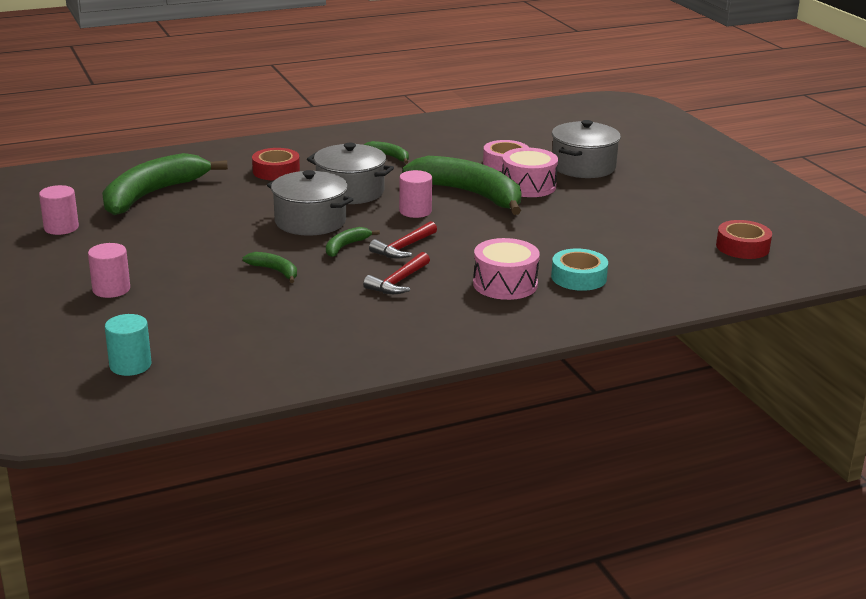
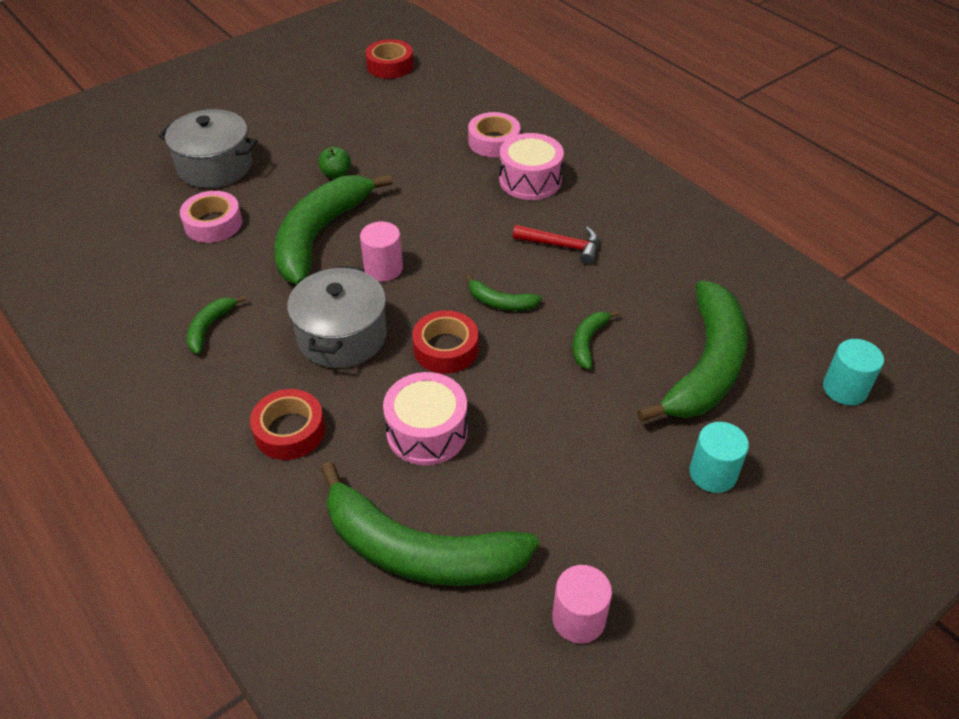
camera: 105 degrees left, 20 degrees up
(111, 289) = (712, 473): pink cylinder -> turquoise cylinder
(209, 311) = (706, 366): none -> green banana
(310, 221) = (446, 349): grey pot -> red tape
(403, 248) = (483, 258): red hammer -> none
(528, 186) = (283, 197): pink drum -> pink drum (427, 432)
(552, 206) = (336, 174): none -> green apple
(579, 277) = (494, 141): turquoise tape -> pink tape

